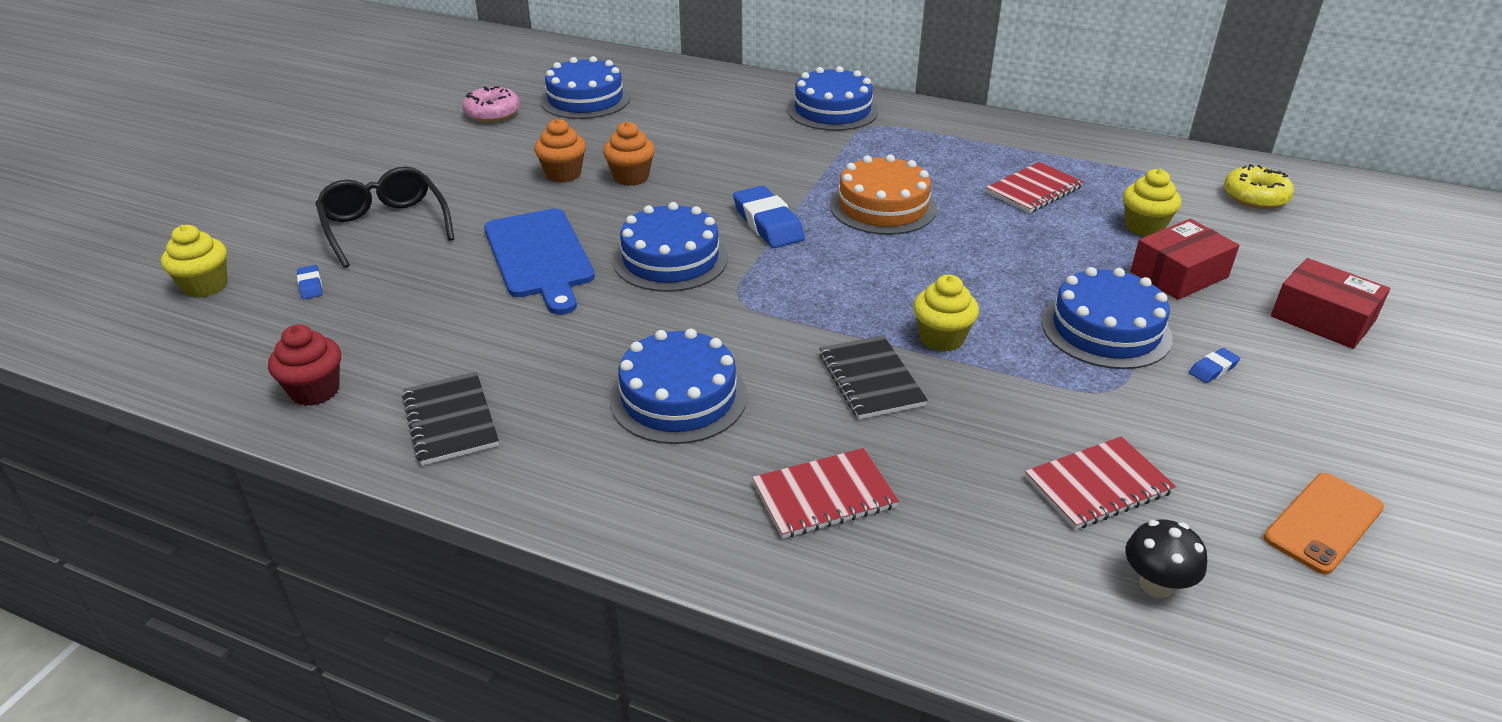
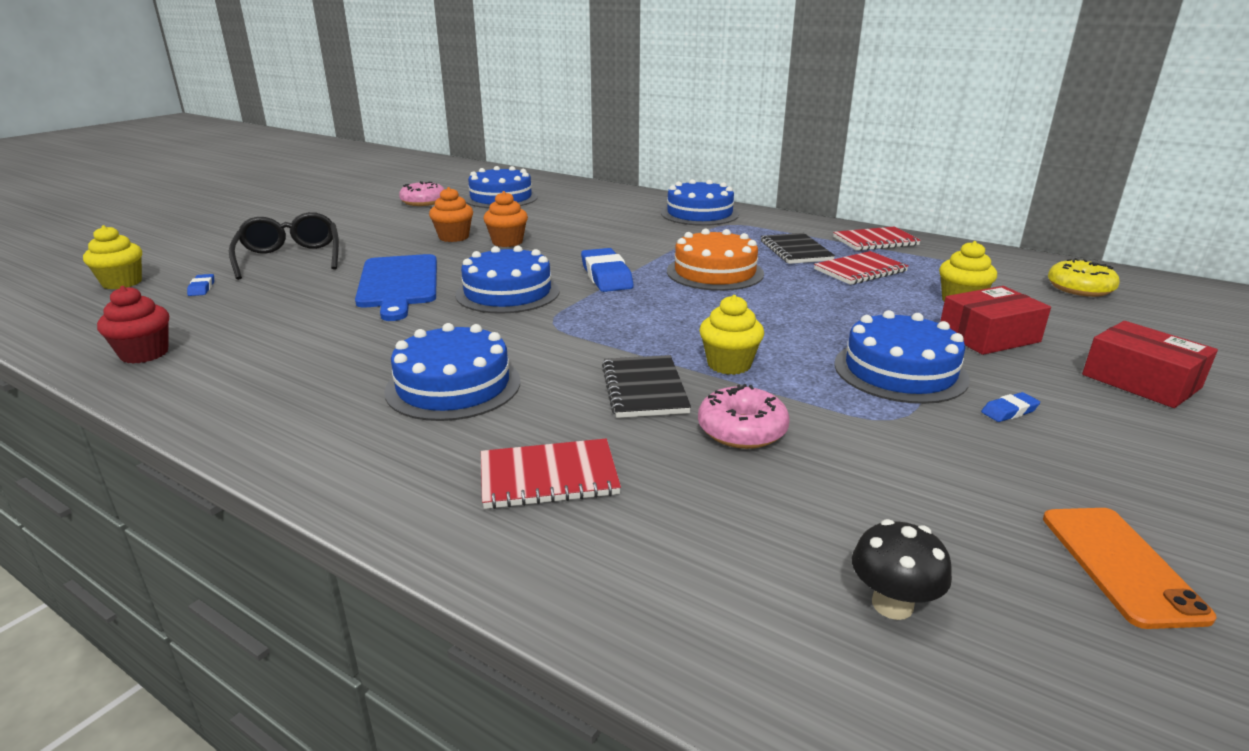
camera: 10 degrees right, 10 degrees down
(450, 421) = (239, 384): black notebook -> black notebook (795, 251)
(980, 420) = (742, 430): none -> pink donut
(1098, 485) = (851, 499): red notebook -> red notebook (875, 241)
(1323, 523) = (1120, 565): orange phone -> orange phone turned 60 degrees counterclockwise

